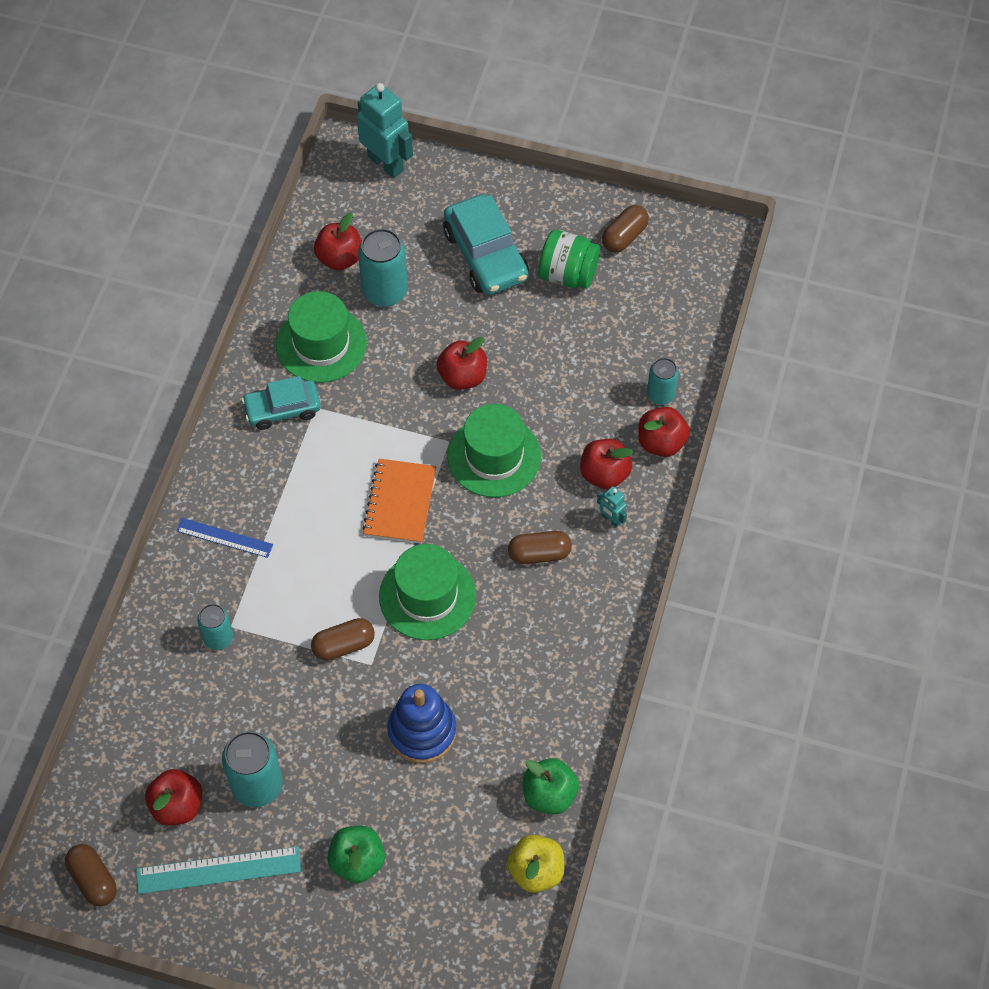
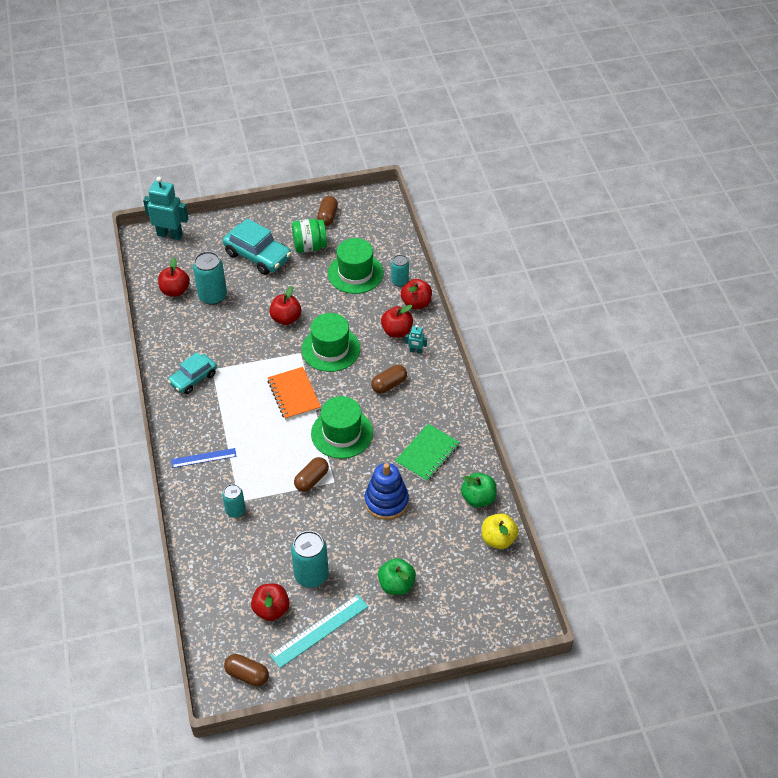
camera: 30 degrees left, 10 degrees down
(321, 344) = (193, 337): green hat -> green hat (355, 273)
(523, 689) = (427, 454): none -> green notebook

